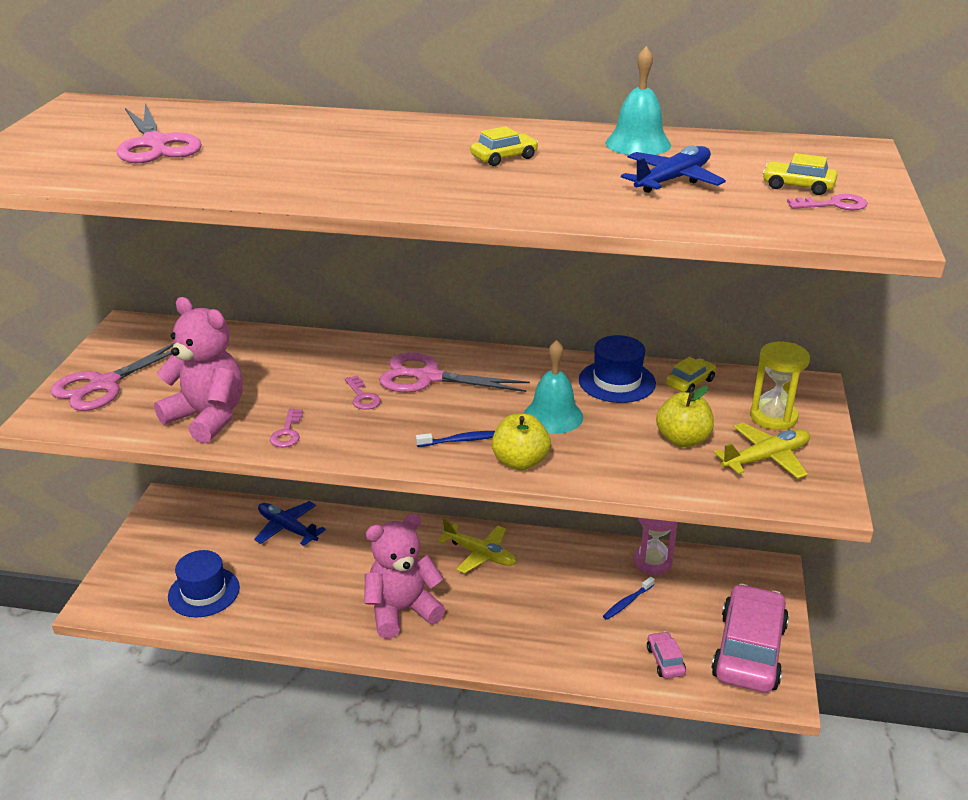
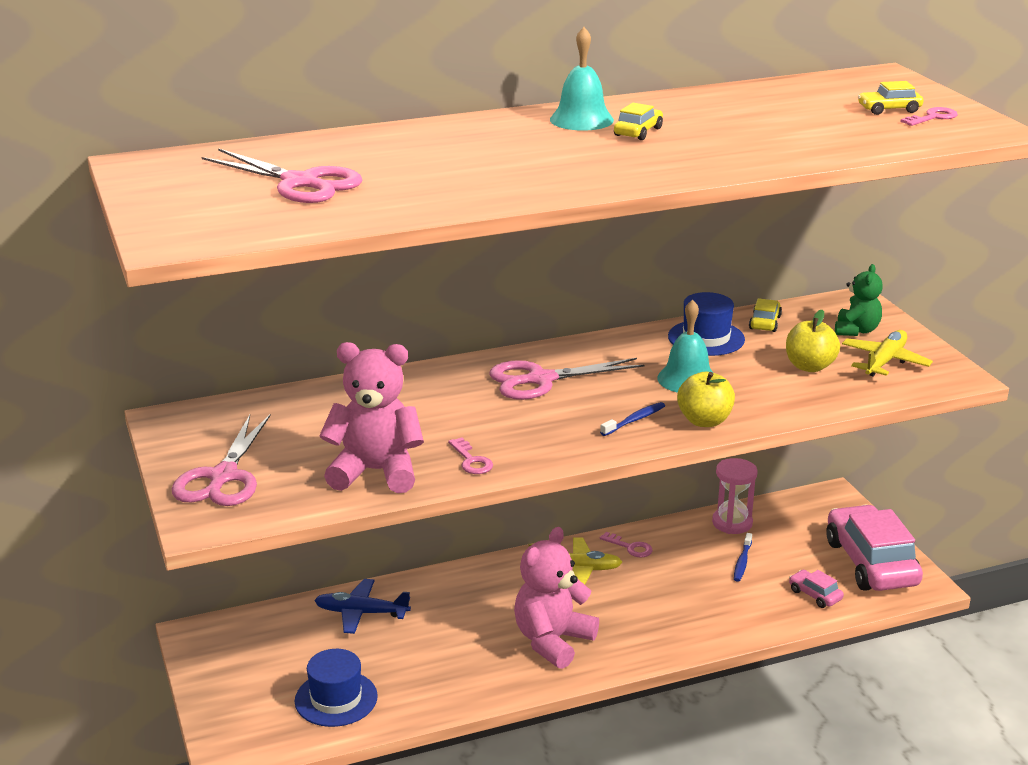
camera: 30 degrees left, 5 degrees down
(362, 397) = (501, 412): pink key -> pink key (630, 547)
(638, 144) = (723, 101): turquoise bell -> turquoise bell (581, 120)
(672, 180) = (795, 123): blue plane -> none
(773, 417) = (856, 330): yellow hourglass -> green teddy bear

